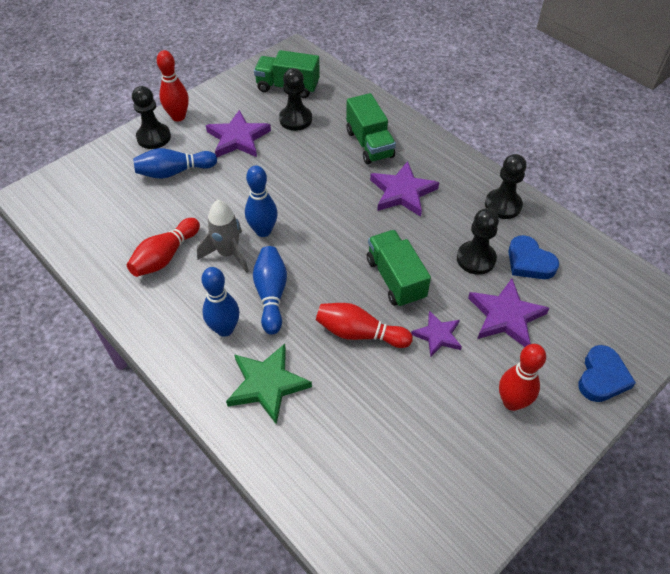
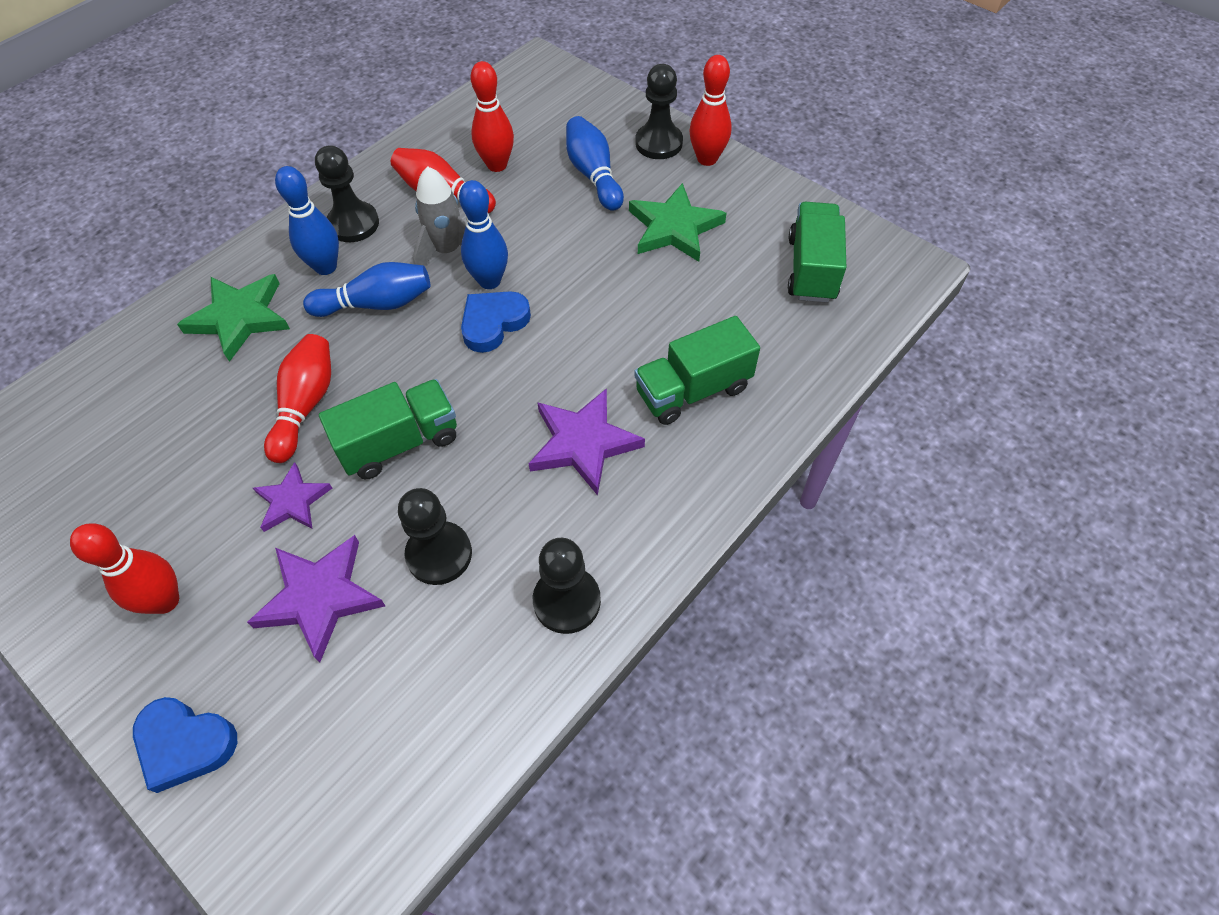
camera: 85 degrees right, 5 degrees up
(143, 224) = (497, 165): none -> red bowling pin
(238, 138) = (674, 228): purple star -> green star
(295, 119) = (733, 288): black pawn -> black pawn (353, 224)
(529, 262) = (432, 640): blue heart -> blue heart (493, 323)

